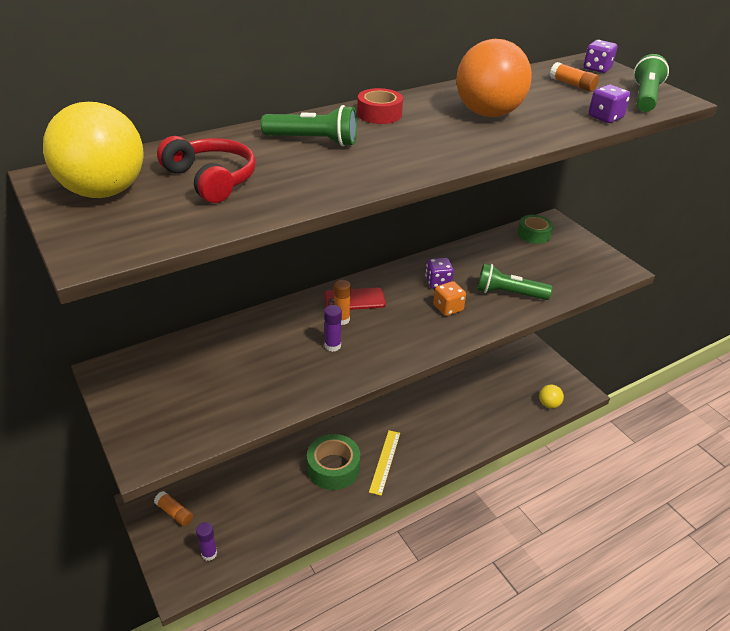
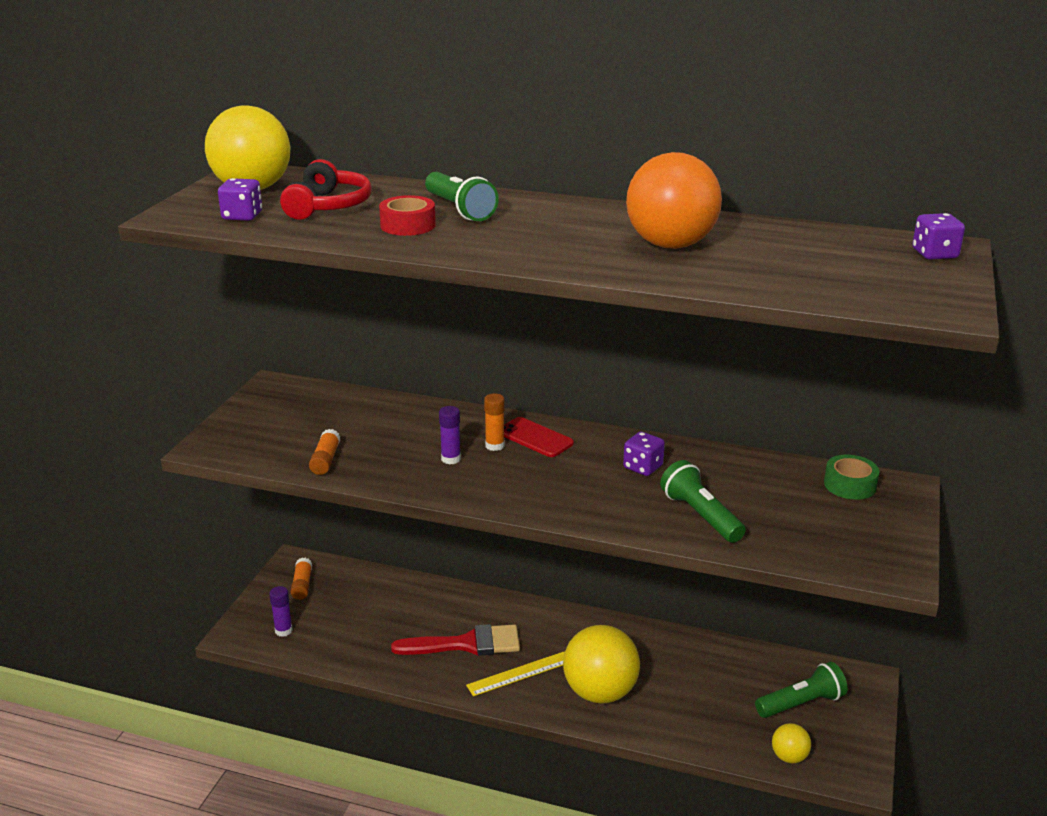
camera: 50 degrees right, 10 degrees down
(333, 468) = (466, 644): green tape -> red brush
(379, 114) = (565, 211): red tape -> red tape (408, 225)
(435, 439) = (600, 692): none -> yellow ball
(448, 308) = (609, 491): orange dice -> none
(572, 85) = (849, 256): orange glue stick -> orange glue stick (325, 460)
(605, 117) = (795, 291): purple dice -> purple dice (242, 216)
(645, 97) = (910, 295): green flashlight -> green flashlight (801, 703)

